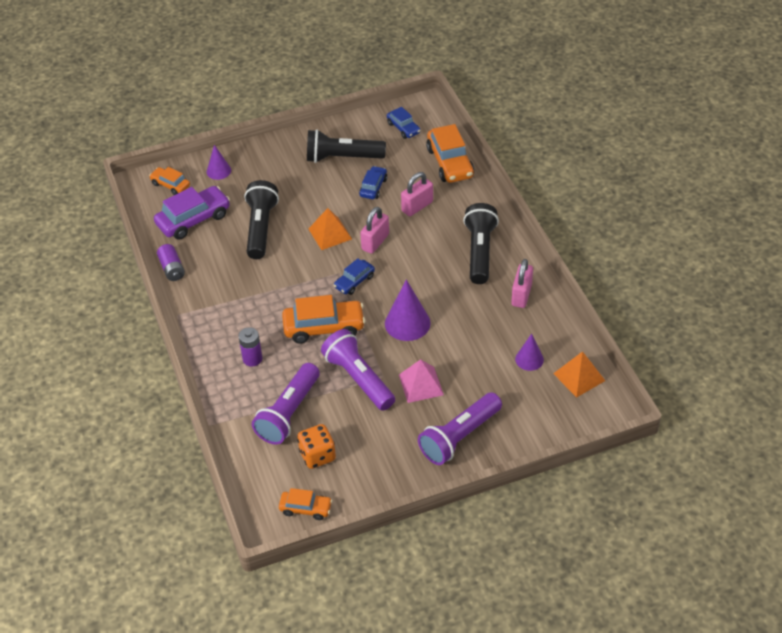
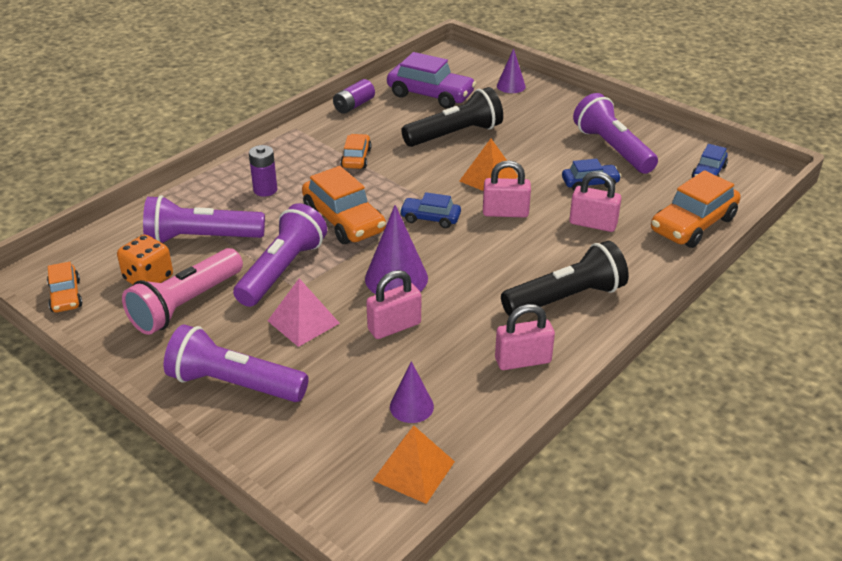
camera: 60 degrees right, 10 degrees down
(170, 185) = (464, 68): orange car -> orange car (356, 158)
(342, 157) = (612, 149): black flashlight -> purple flashlight
(362, 441) = (185, 304): none -> pink flashlight
(454, 341) = (394, 326): none -> pink padlock

